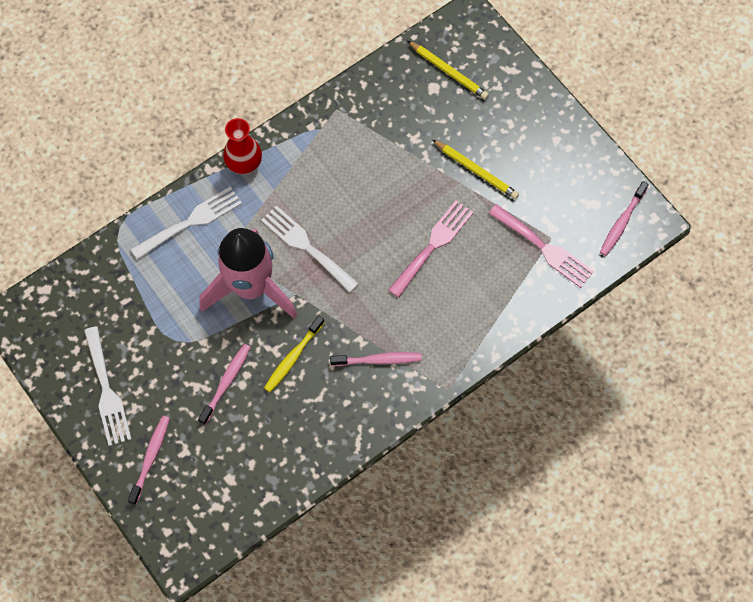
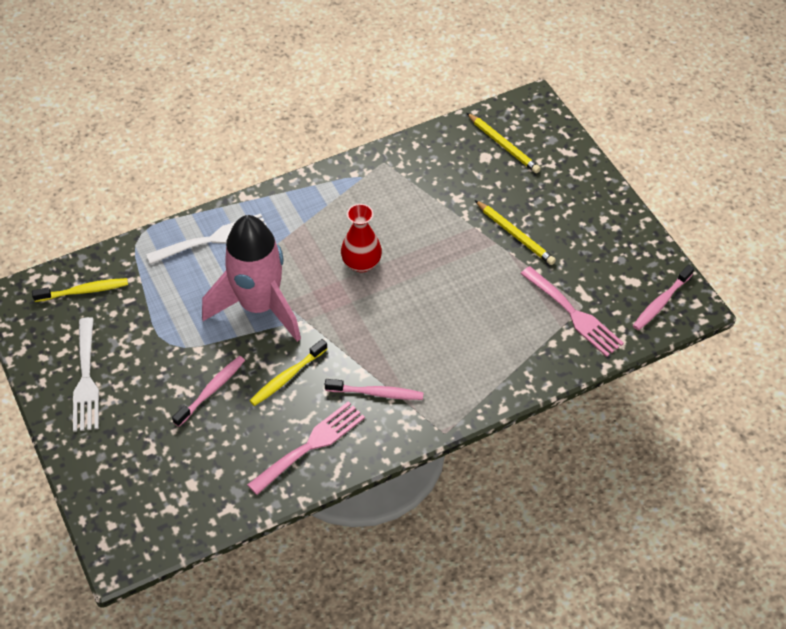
camera: 10 degrees right, 15 degrees down
(80, 298) = (84, 291): none -> yellow toothbrush
(150, 458) = (113, 450): pink toothbrush -> none
(244, 163) = (279, 196): red vase -> red vase (361, 263)
(306, 246) = (325, 277): white fork -> none
(433, 245) = (457, 295): pink fork -> pink fork (311, 445)

